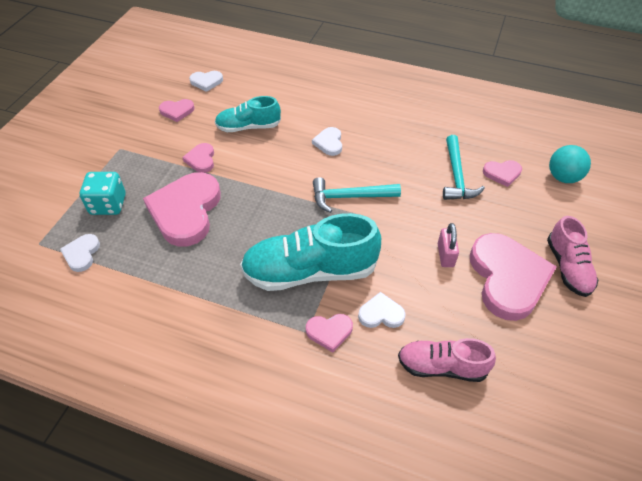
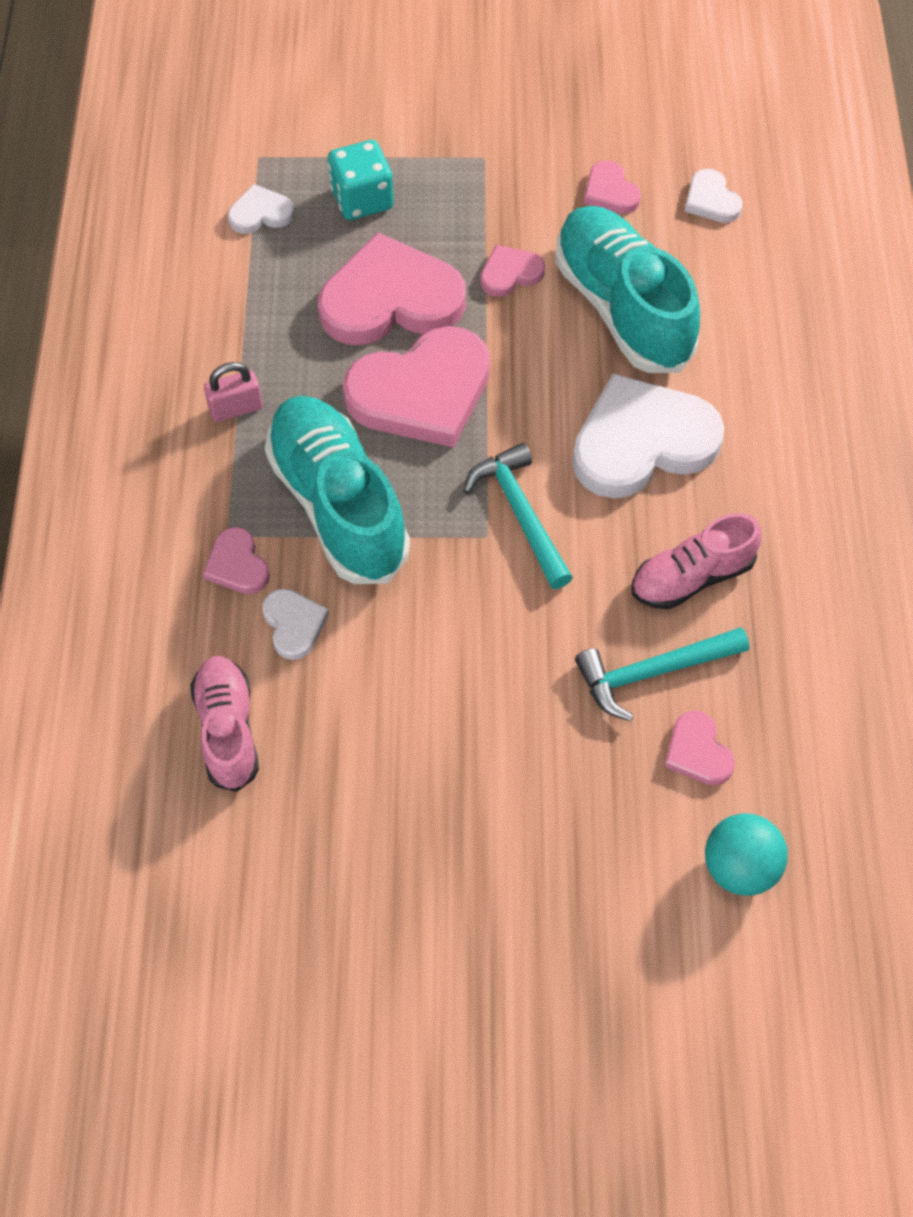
camera: 70 degrees right, 10 degrees up
(248, 127) = (622, 308): turquoise shoe -> turquoise shoe, size x1.68
(329, 143) = (642, 442): white heart -> white heart, size x2.16
(445, 255) = (448, 692): pink padlock -> pink padlock (236, 408)
(507, 278) = (436, 799): pink heart -> pink heart (422, 392)
(568, 267) = (499, 897): pink shoe -> pink shoe (691, 577)

